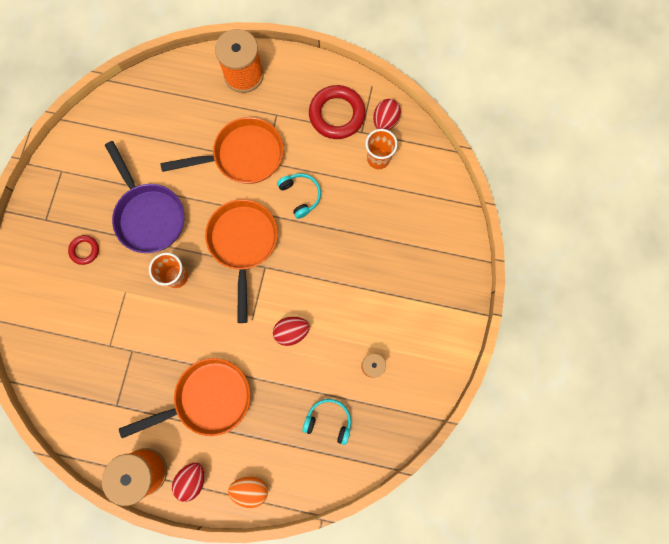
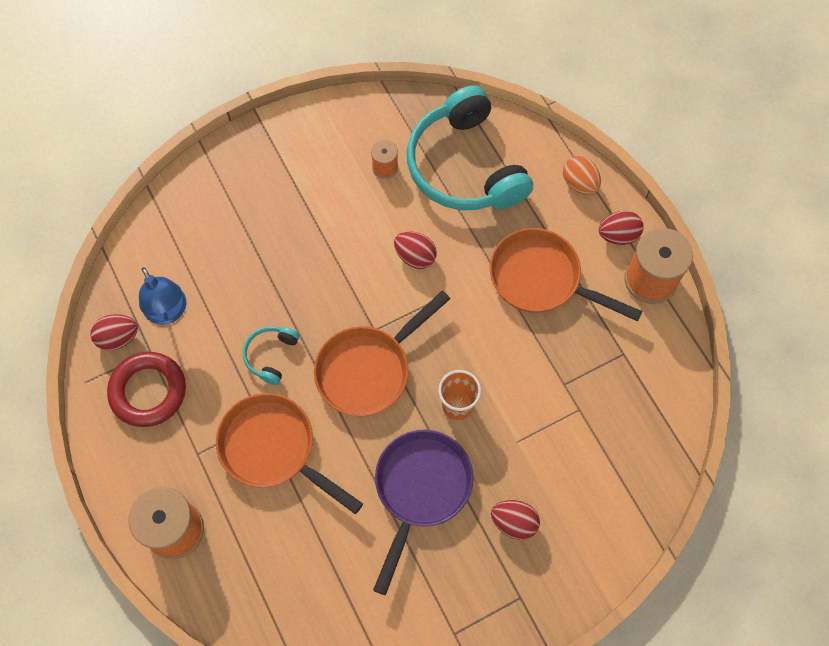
camera: 130 degrees left, 10 degrees down
(84, 250) = (514, 522): red ring -> red egg
(329, 420) = (465, 166): turquoise headphones -> turquoise headphones, size x2.33
(378, 159) = (169, 312): orange cup -> blue lamp

